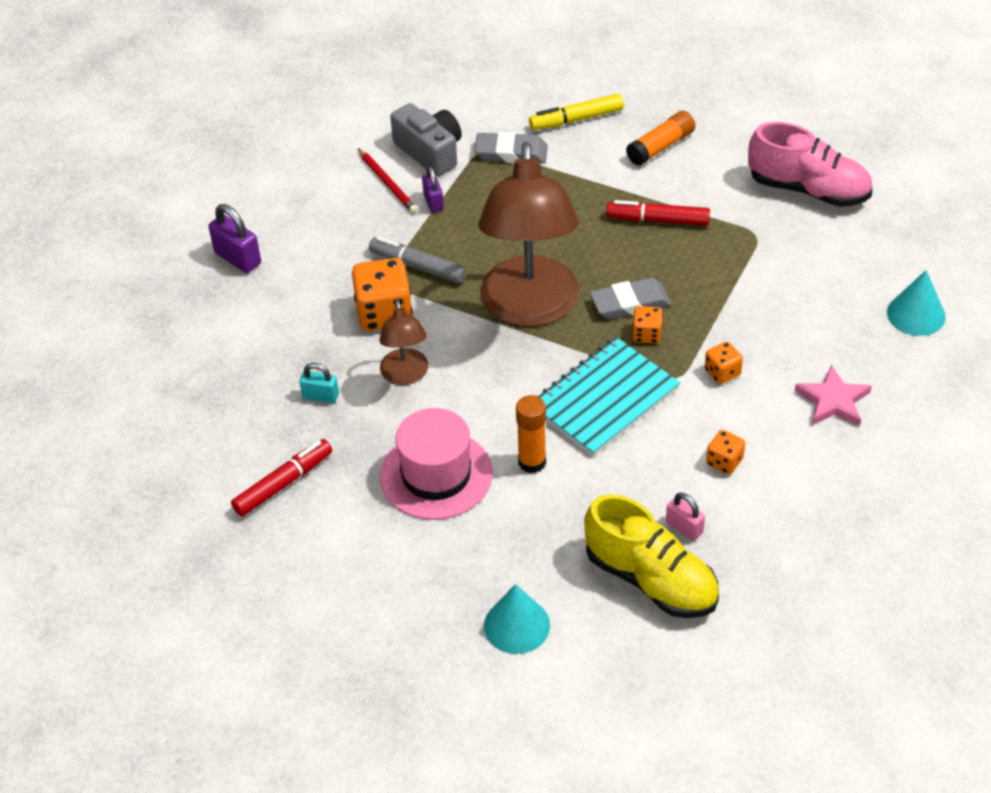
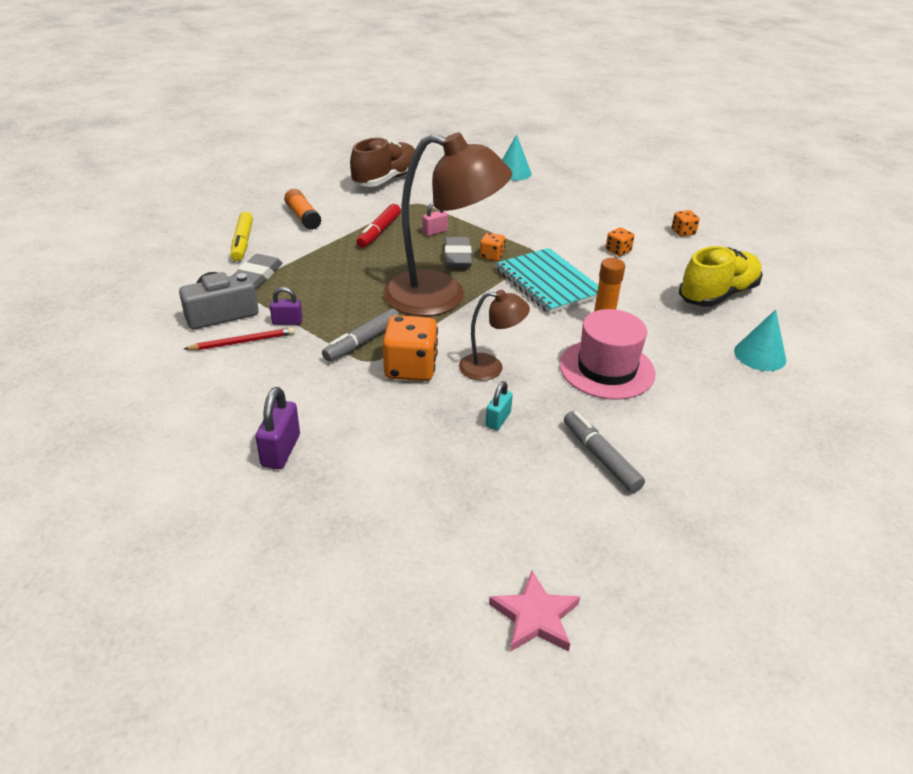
camera: 80 degrees left, 10 degrees down
(237, 258) = (281, 450): purple padlock -> purple padlock turned 45 degrees counterclockwise
(284, 483) = (600, 457): red marker -> grey marker
(684, 528) = (673, 275): pink padlock -> pink padlock (435, 232)
(722, 372) = (538, 237): orange dice -> orange dice (683, 232)
(808, 190) = (386, 179): pink shoe -> brown shoe
(833, 401) = (575, 208): pink star -> pink star (535, 616)

